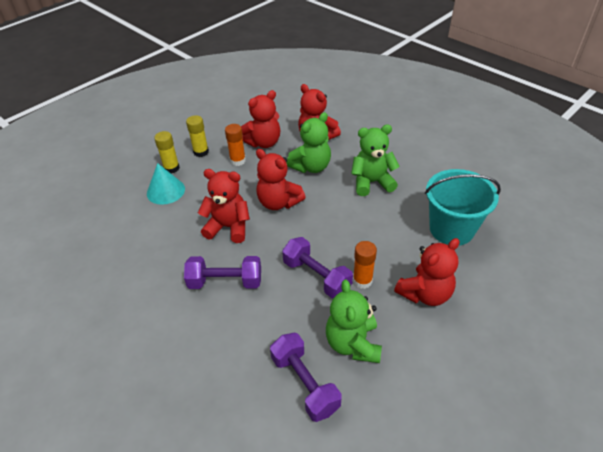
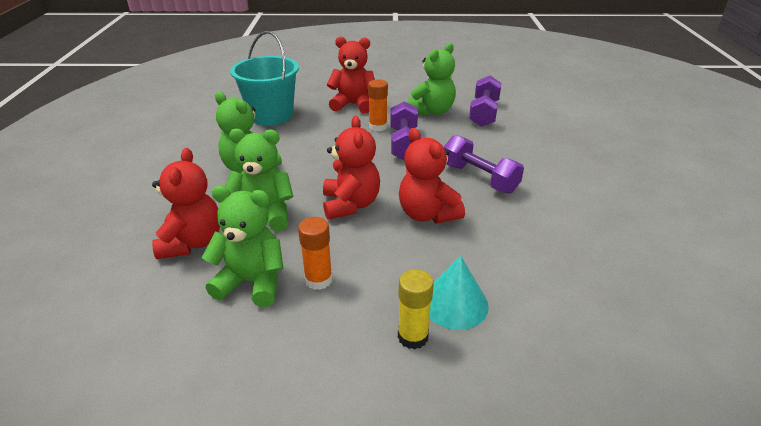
camera: 135 degrees left, 10 degrees down
(201, 152) = (342, 333): yellow glue stick -> none
(263, 142) = (252, 282): red teddy bear -> green teddy bear

